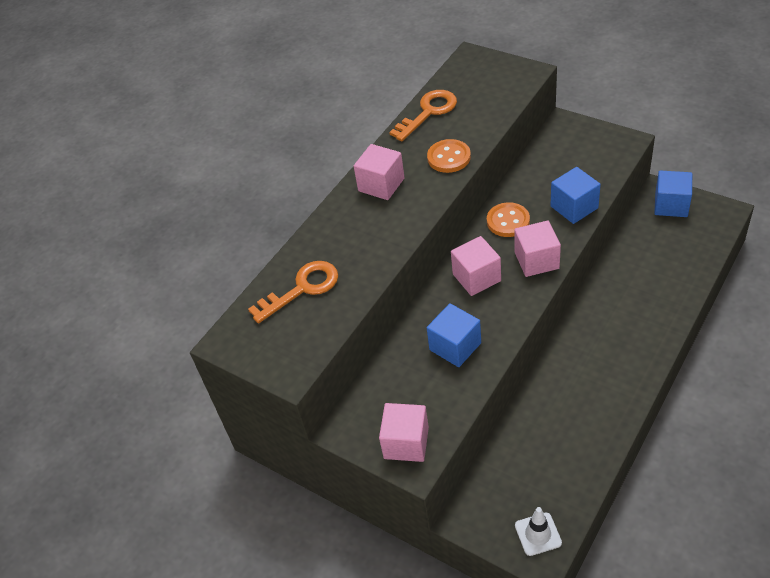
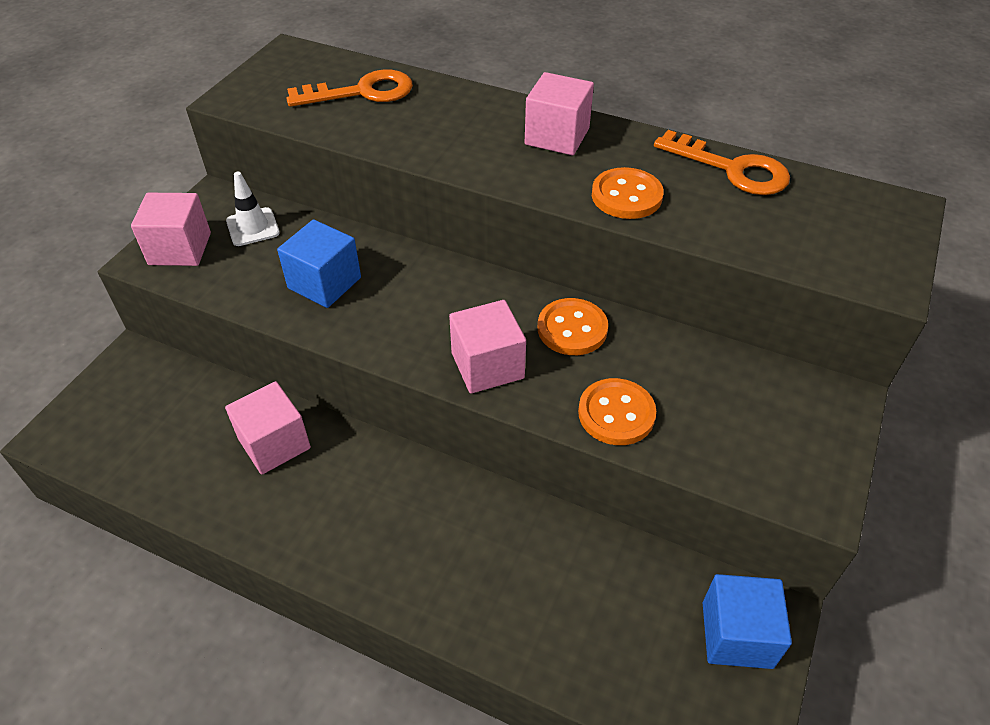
camera: 75 degrees right, 0 degrees up
(302, 288) = (362, 92): orange key -> orange key turned 60 degrees counterclockwise
(476, 277) = (451, 298): pink cube -> pink cube (274, 443)
(538, 534) = (87, 431): white traffic cone -> white traffic cone (253, 227)
(574, 207) = (616, 414): blue cube -> orange button

